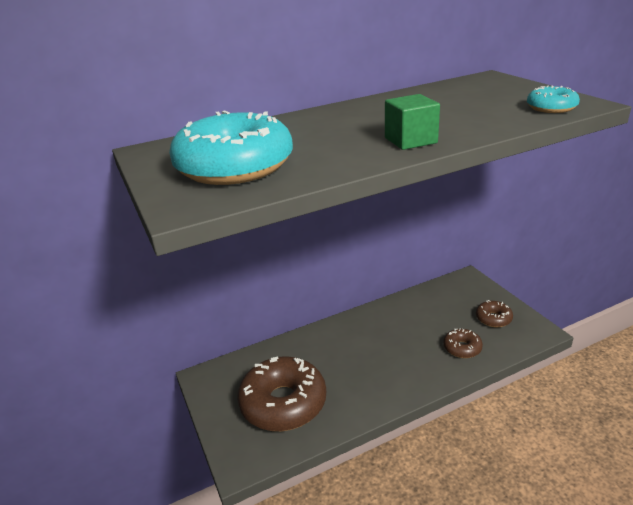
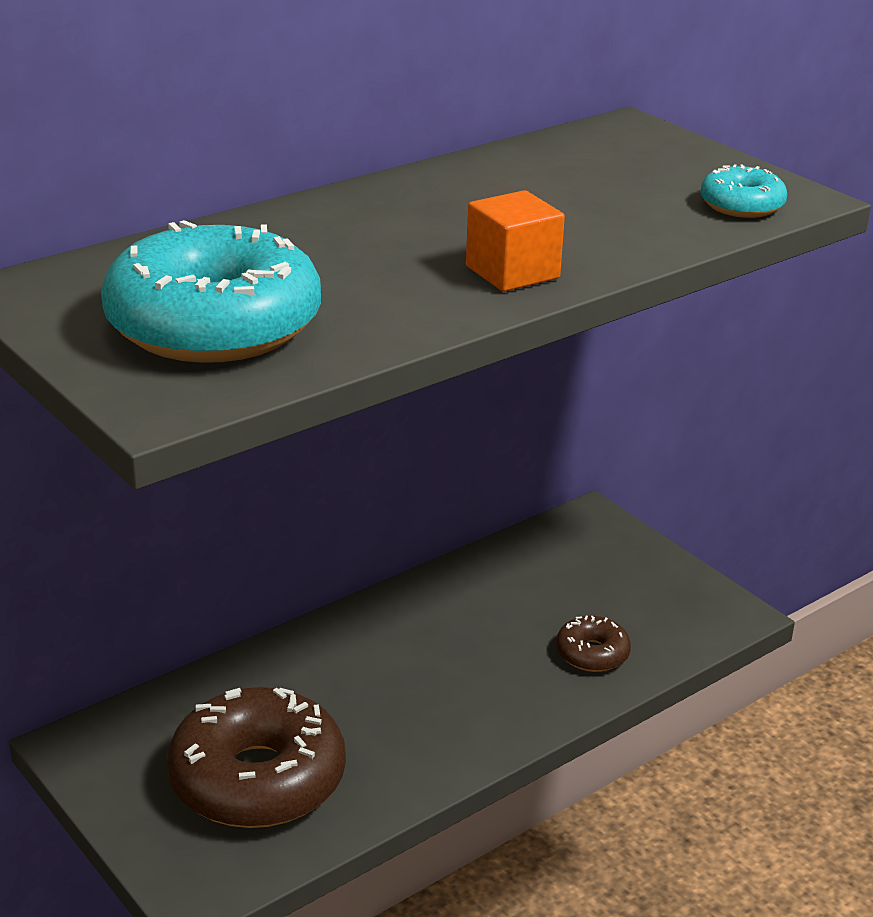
camera: 15 degrees left, 0 degrees up
(410, 140) = (512, 272): green cube -> orange cube
(493, 318) = (646, 595): brown donut -> none

